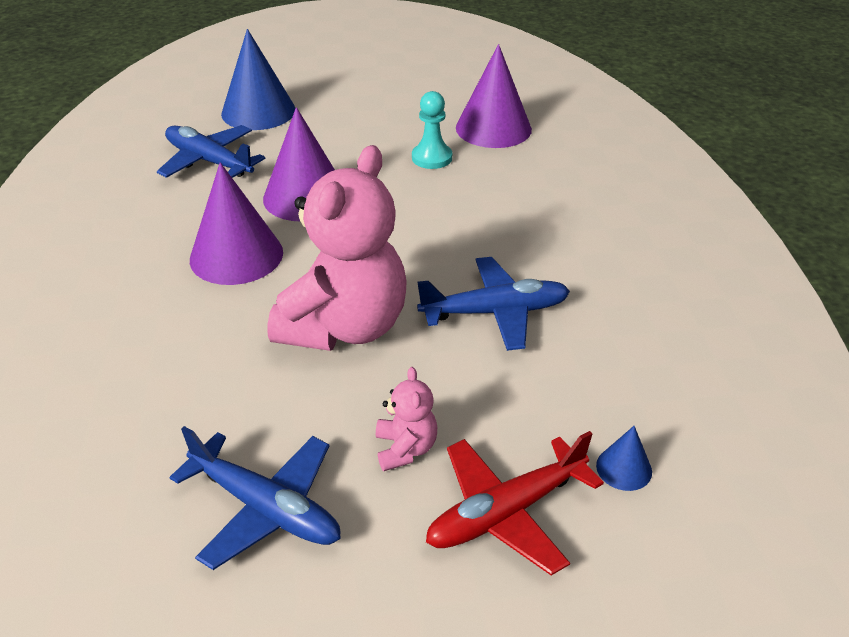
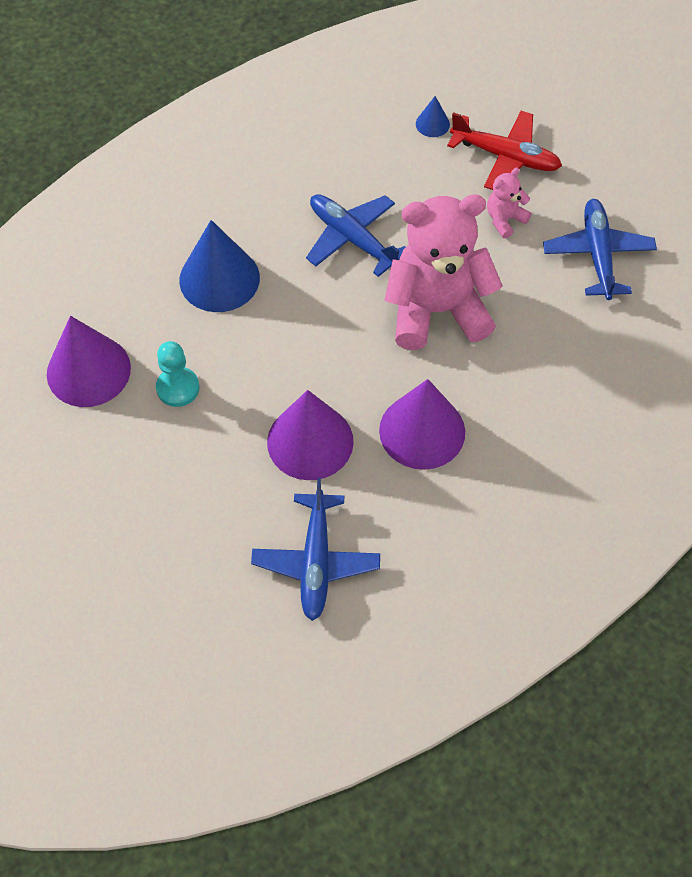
camera: 125 degrees left, 20 degrees up
(258, 111) = (196, 594): blue cone -> blue cone (219, 278)

